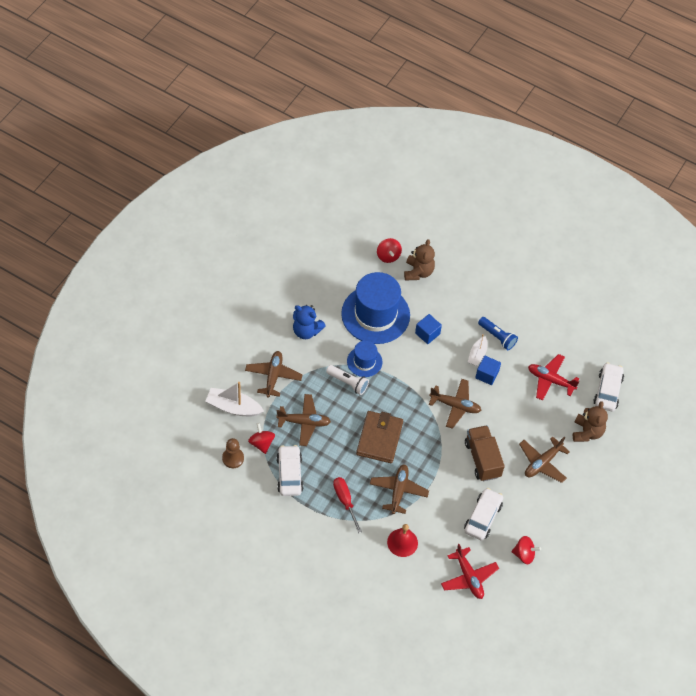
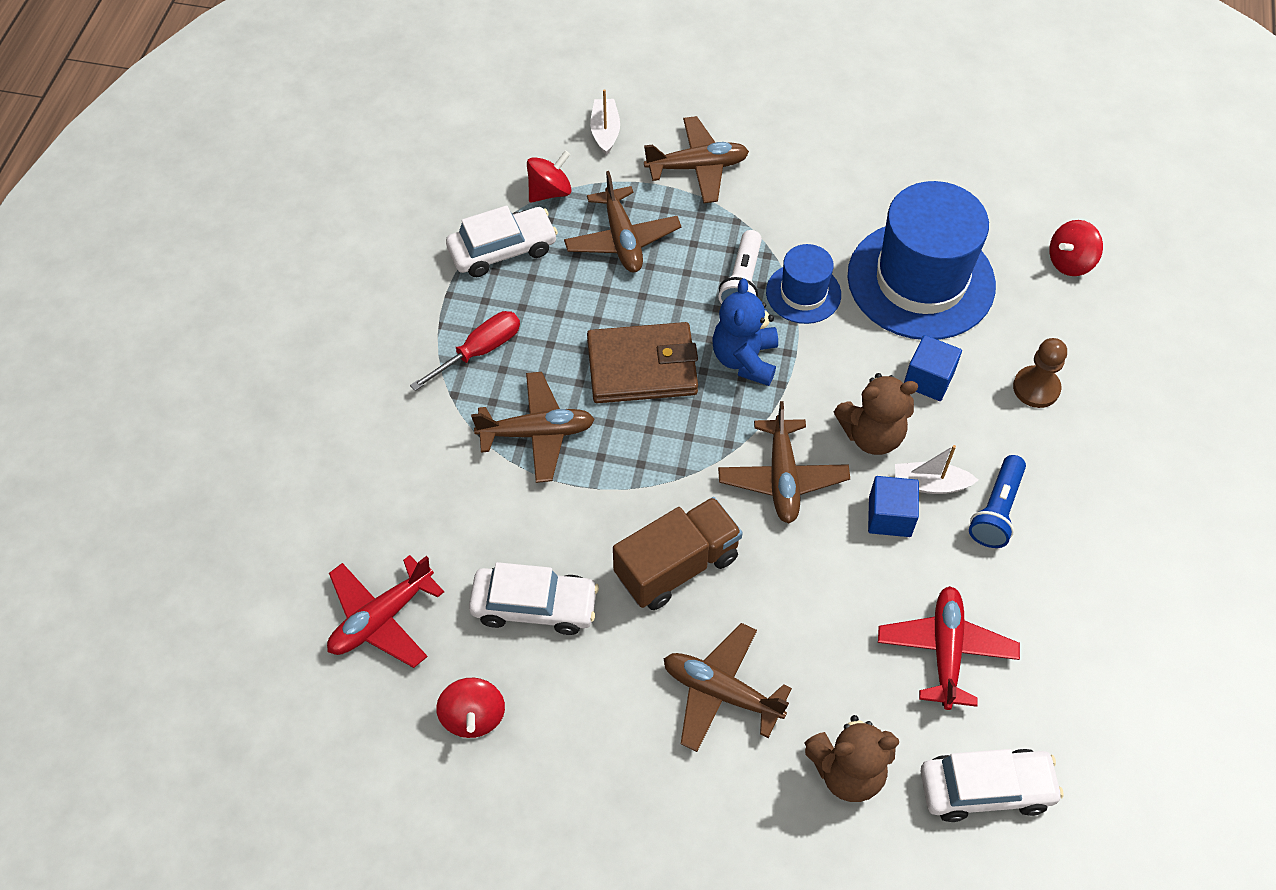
camera: 75 degrees right, 0 degrees up
(233, 407) = (605, 132): white boat -> white boat, size x0.62
(233, 458) = (501, 161): brown pawn -> brown pawn (1036, 388)
(306, 331) = (821, 186): blue teddy bear -> blue teddy bear (745, 359)
(402, 542) = (422, 473): red bell -> none
(418, 272) = (1066, 322): brown teddy bear -> brown teddy bear (872, 435)

